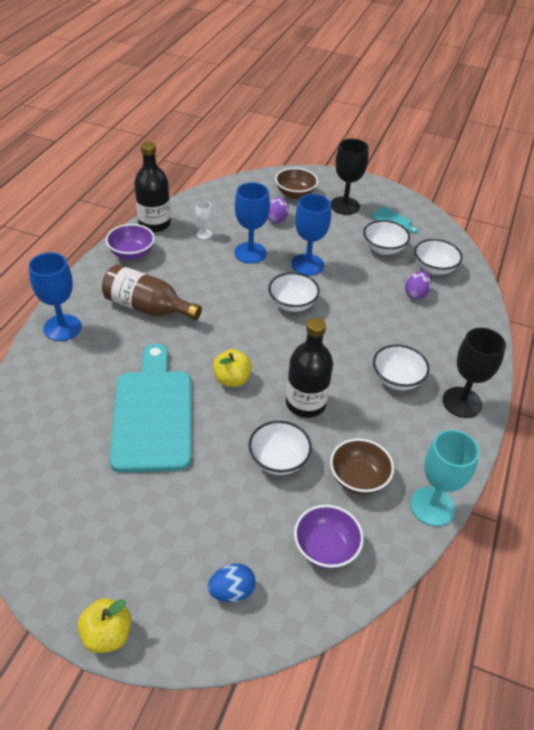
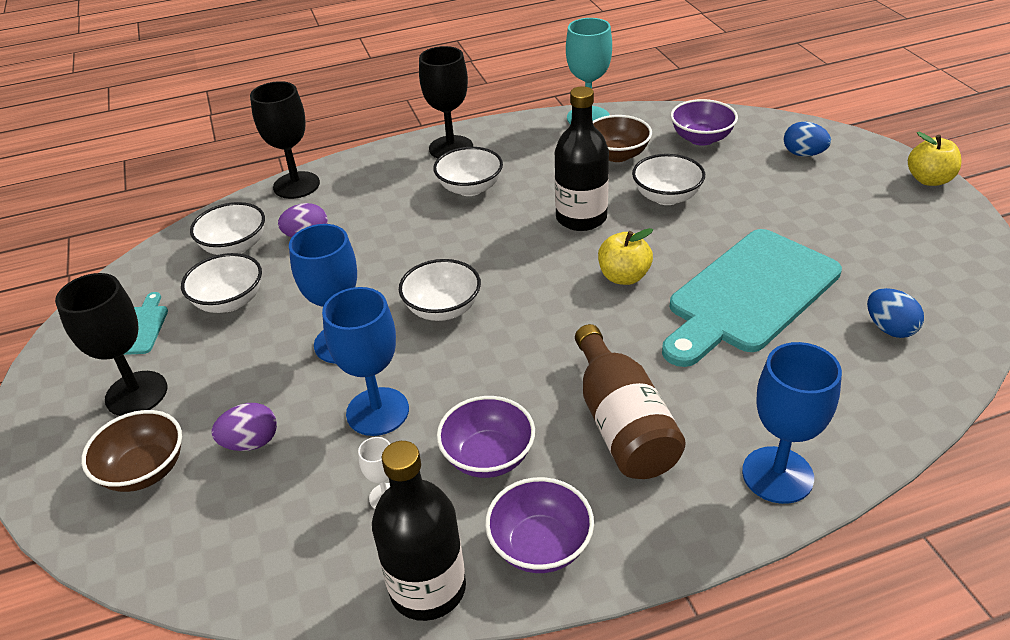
camera: 125 degrees left, 5 degrees down
(56, 443) = (889, 328): none -> blue egg
(186, 265) = (488, 457): none -> purple bowl
(482, 315) = (296, 185): none -> black goblet

